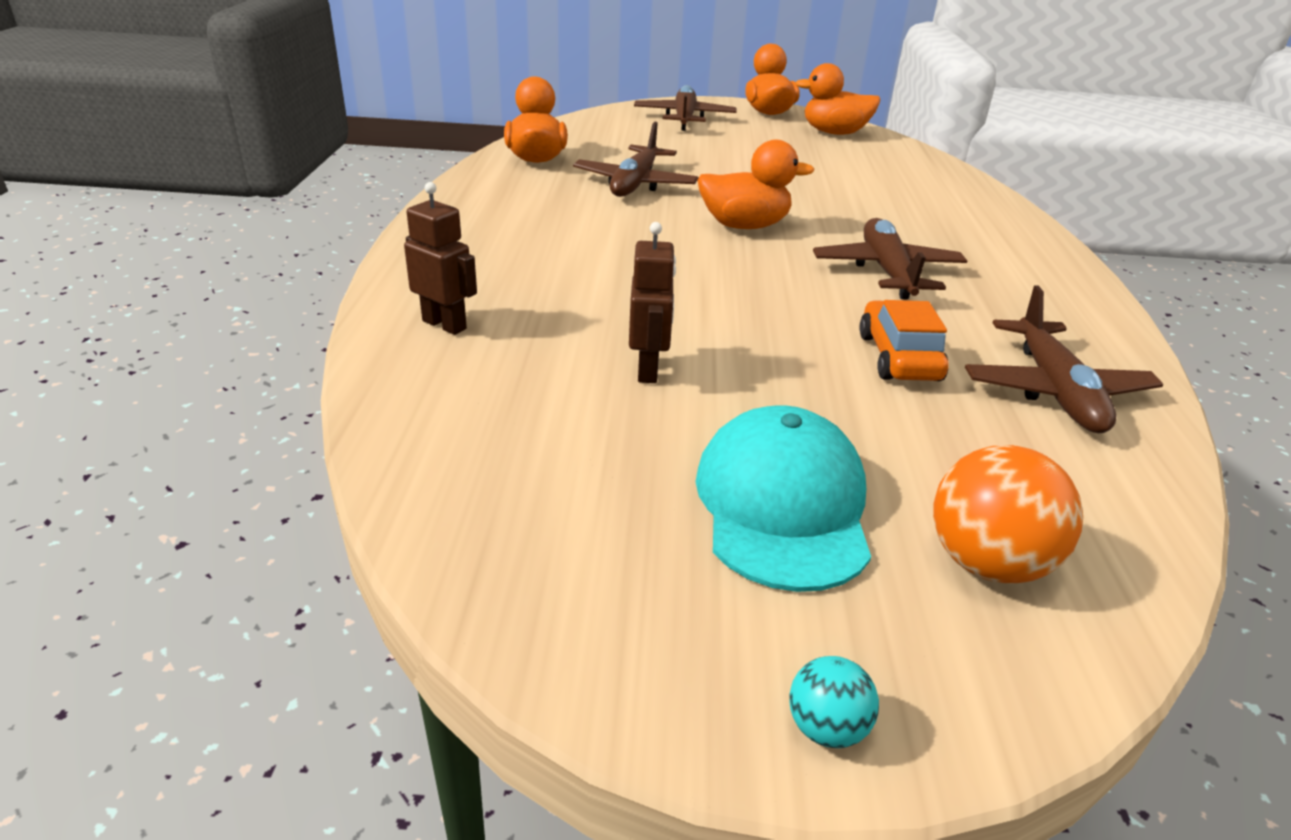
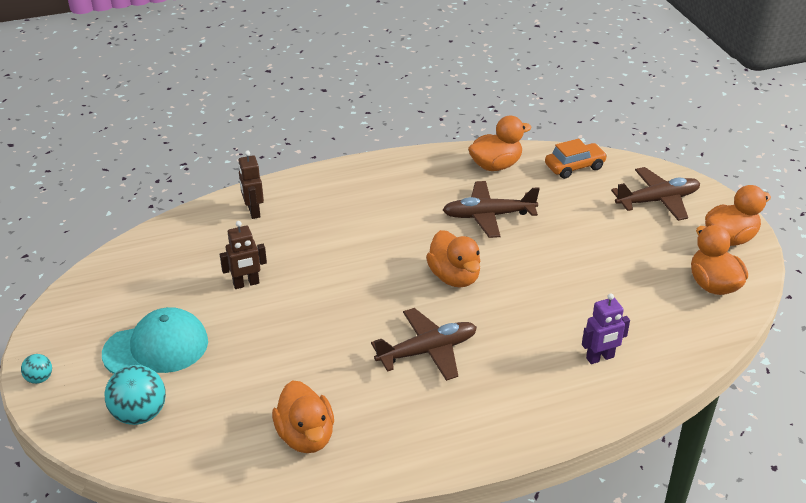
camera: 70 degrees right, 5 degrees up
(445, 324) = (253, 211): brown robot -> brown robot turned 150 degrees clockwise
(898, 357) = (310, 369): orange car -> orange car (574, 167)
(929, 195) = (600, 358): none -> purple robot
(986, 563) = (140, 414): orange ball -> turquoise ball
(1055, 391) = (306, 436): brown plane -> orange duck

